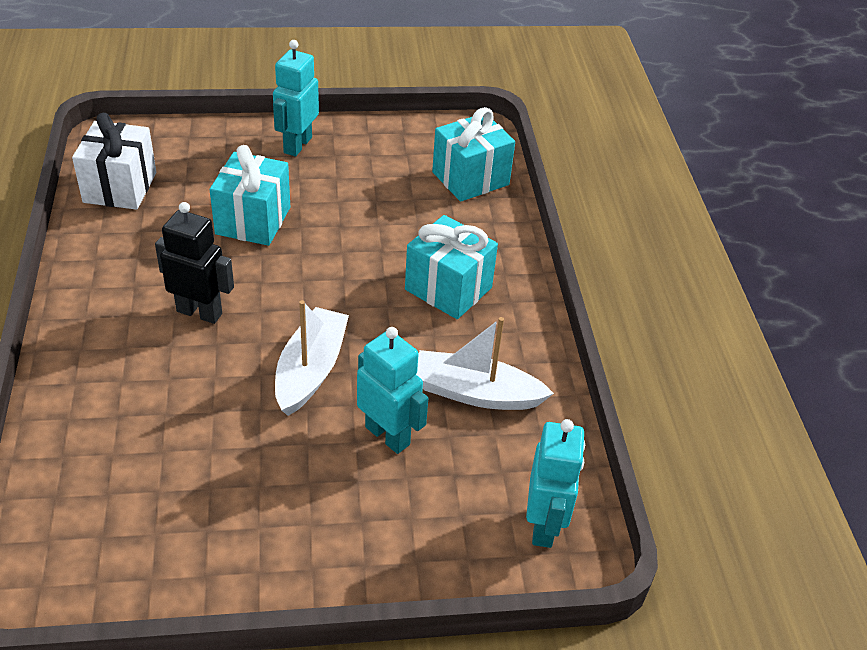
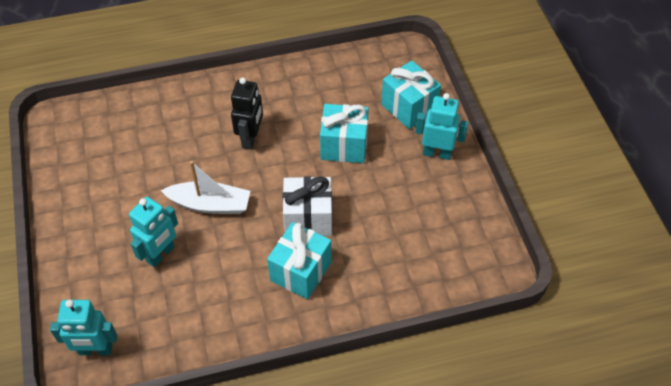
camera: 85 degrees right, 10 degrees up
(120, 187) = (358, 70): white gift -> white gift (308, 218)
(470, 178) = (434, 271): turquoise gift -> turquoise gift (409, 107)
(475, 393) = (202, 299): white boat -> none

